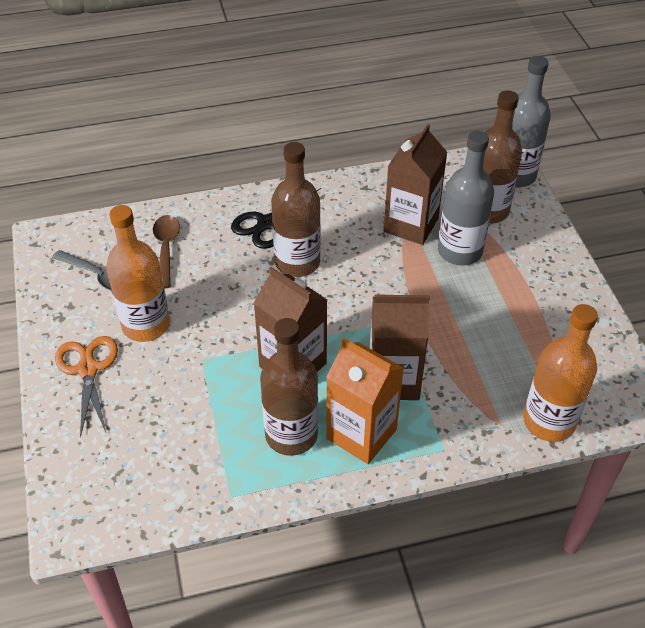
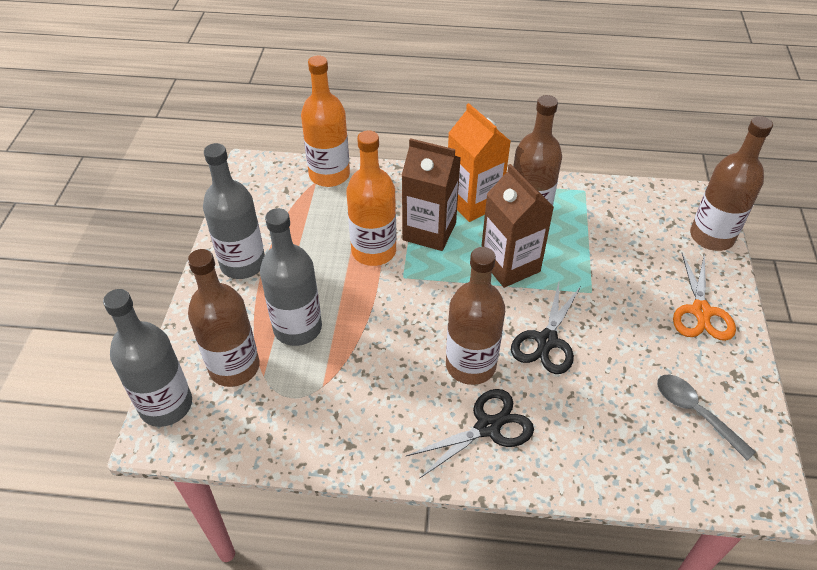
camera: 160 degrees left, 0 degrees up
(68, 469) = (711, 237): none -> brown bottle
(146, 325) = (643, 340): orange bottle -> orange bottle (373, 251)
(166, 249) = (615, 427): brown spoon -> none
(236, 299) = (546, 341): none -> black scissors
(411, 225) = (327, 374): brown carton -> none
(553, 291) = (243, 264): none -> grey bottle

